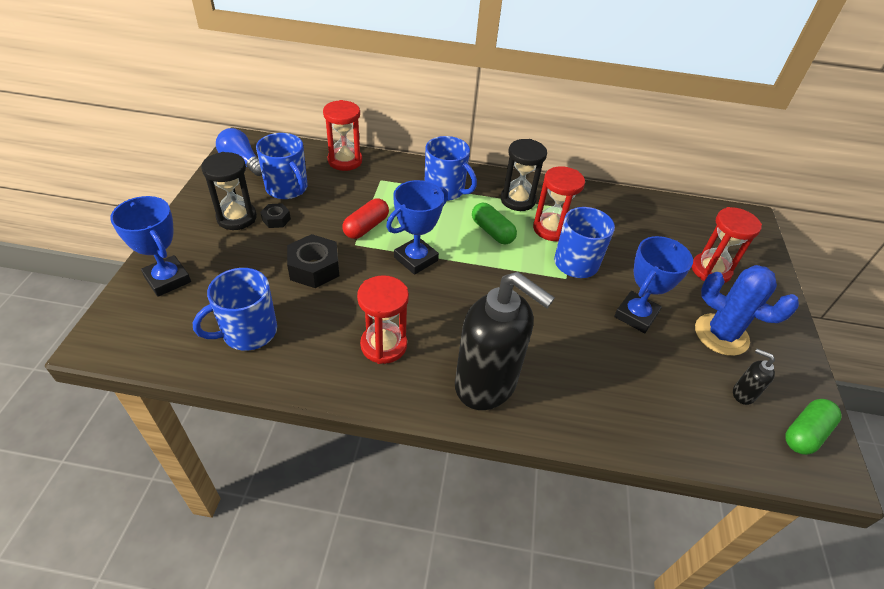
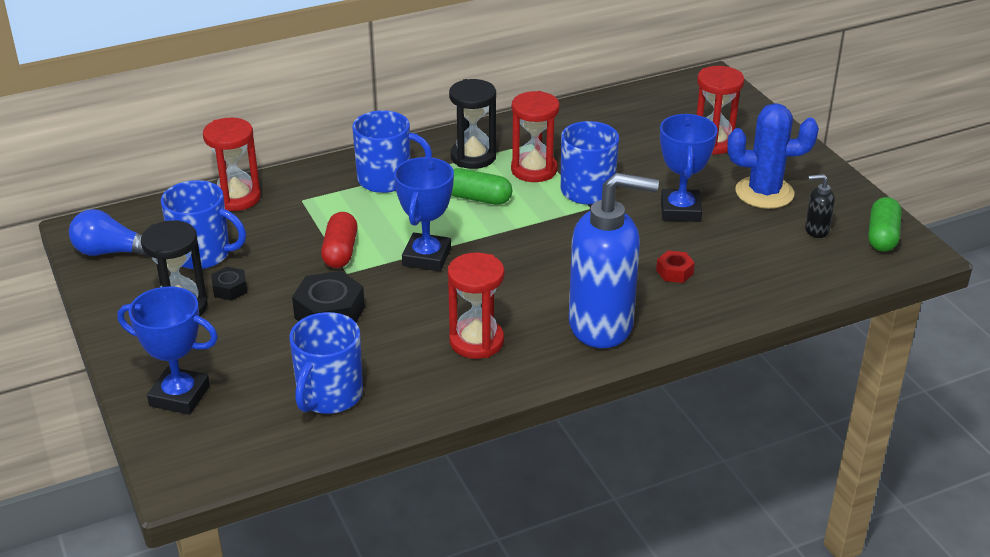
camera: 30 degrees left, 10 degrees down
(486, 384) = (602, 325): black soap dispenser -> blue soap dispenser
(585, 368) = (674, 272): none -> red nut

